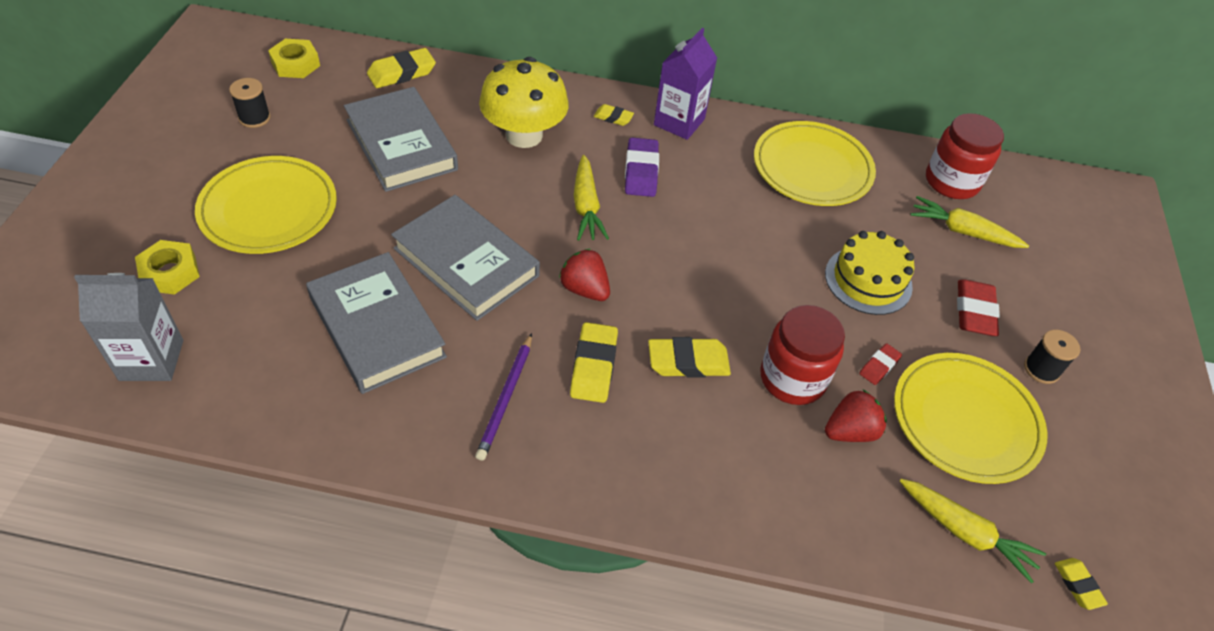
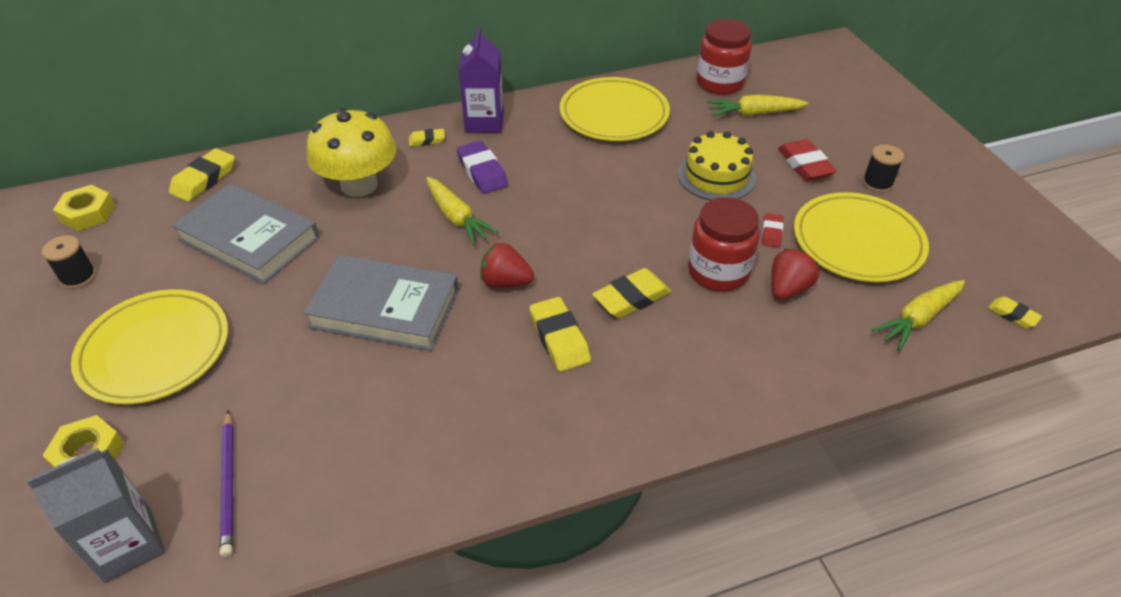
camera: 25 degrees left, 5 degrees down
(377, 327) = (342, 400): grey book -> none
(506, 398) = (505, 401): purple pencil -> purple pencil (229, 484)
(965, 533) = (918, 319): yellow carrot -> yellow carrot turned 135 degrees clockwise

